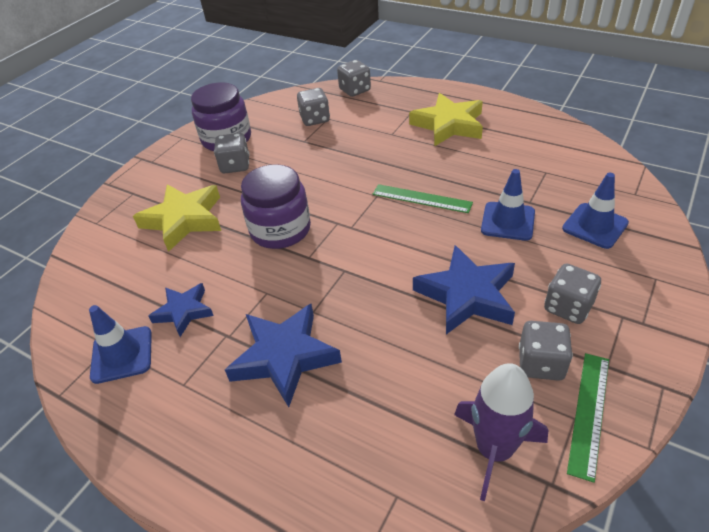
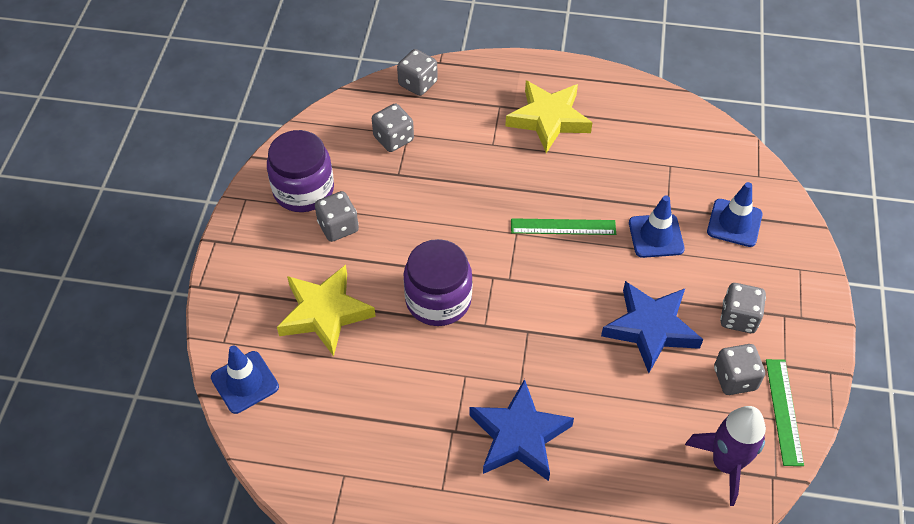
camera: 25 degrees left, 10 degrees up
(122, 354) = (363, 480): blue traffic cone -> blue traffic cone (245, 382)
(184, 311) = (395, 418): blue star -> none

